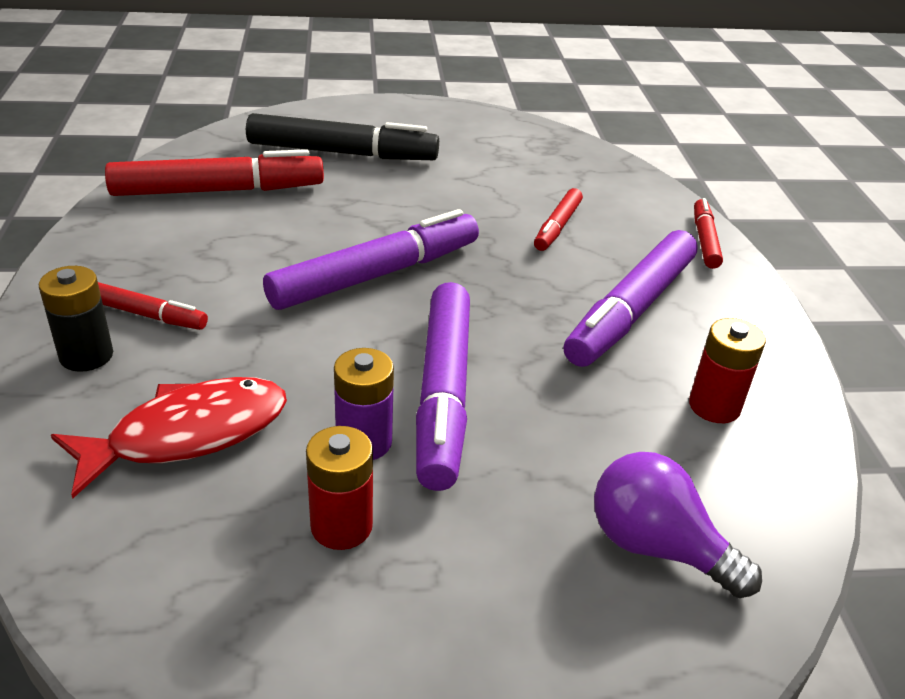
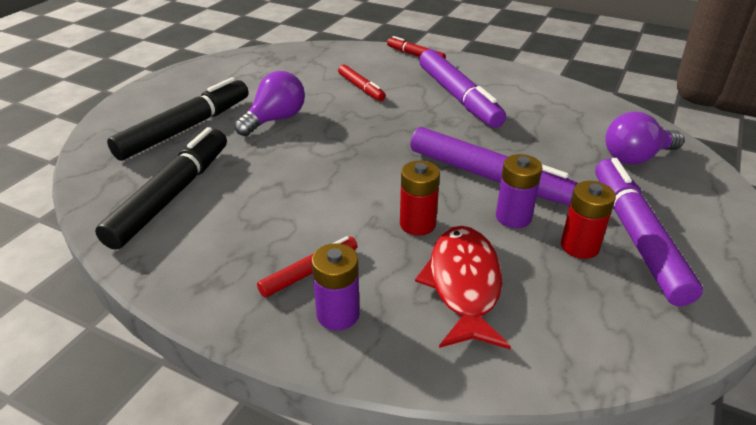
camera: 55 degrees left, 0 degrees up
(86, 356) = (338, 314): black battery -> purple battery
(218, 190) = (171, 195): red marker -> black marker
(376, 275) = (351, 162): purple marker -> purple marker (636, 236)
(416, 195) = (275, 119): none -> purple light bulb
(714, 406) = (549, 106): red battery -> red battery (417, 224)

